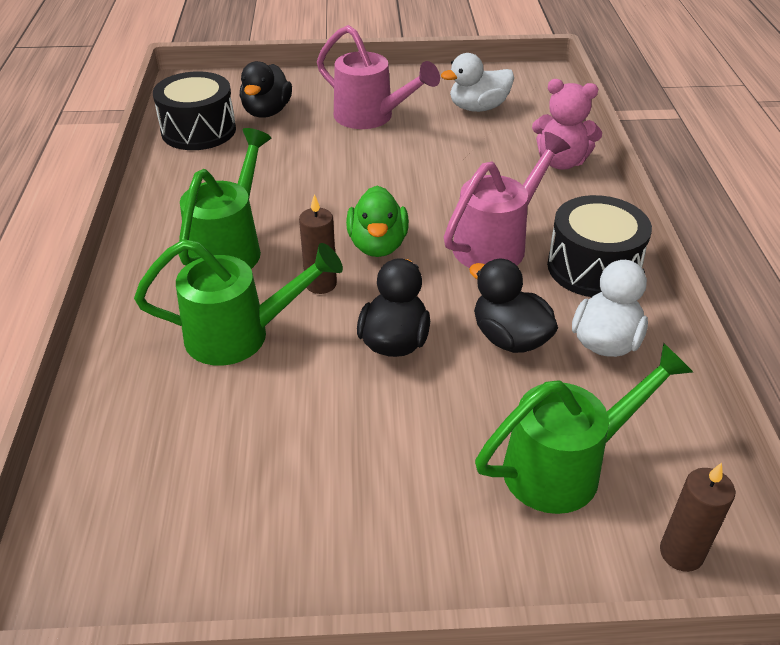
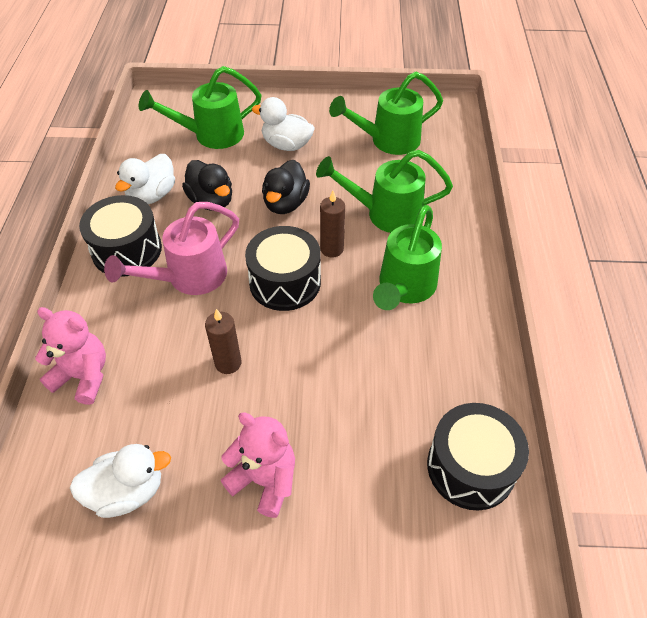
camera: 175 degrees left, 10 degrees up
(213, 478) = (388, 141): none -> green watering can
(267, 112) = (394, 504): black duck -> none
(371, 117) = (264, 480): pink watering can -> pink teddy bear
(378, 245) = (285, 282): green duck -> black drum
(413, 453) = (286, 145): none -> white duck
(681, 553) = (177, 103): brown candle -> brown candle (228, 363)

